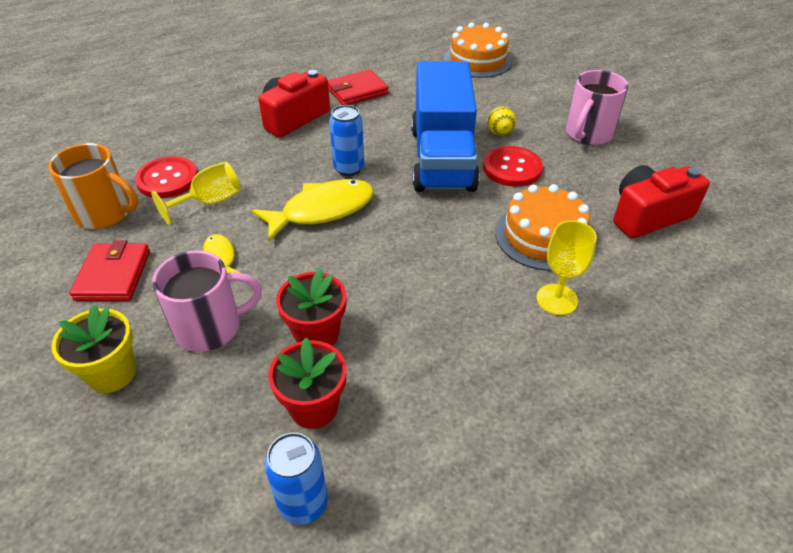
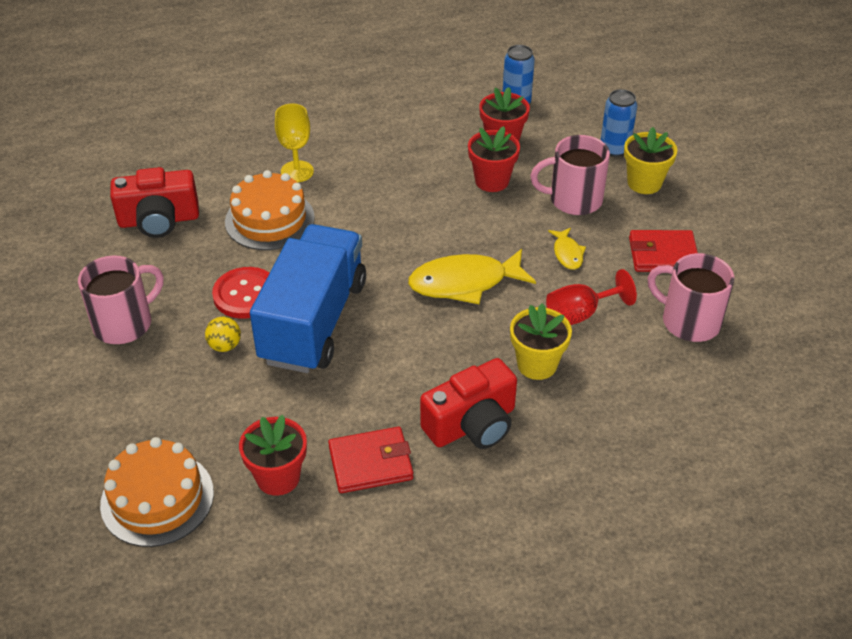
camera: 165 degrees left, 0 degrees up
(105, 213) = (688, 321): orange mug -> pink mug
(113, 275) = (663, 255): red wallet -> red wallet turned 75 degrees clockwise
(167, 179) = (629, 354): red button -> none
(209, 202) = (580, 314): yellow goblet -> red goblet
(248, 159) = (537, 364): none -> yellow flower pot
(349, 168) = (423, 329): blue can -> blue can (614, 149)
(412, 77) = (278, 477): none -> red flower pot

